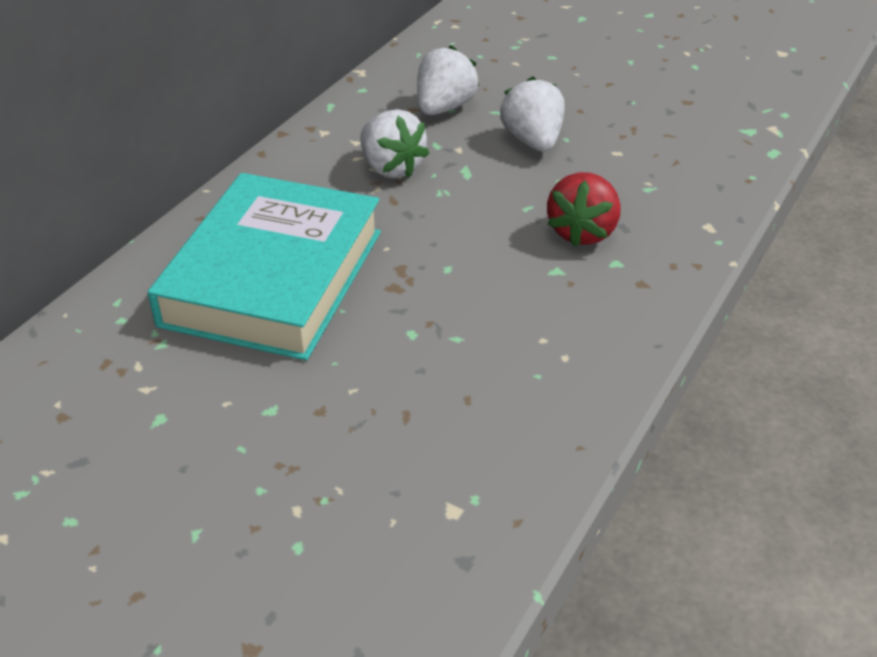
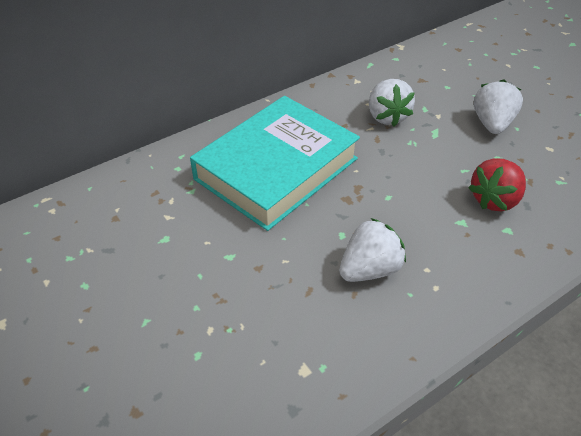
camera: 25 degrees right, 5 degrees up
(444, 108) = (443, 84): white strawberry -> white strawberry (369, 269)

